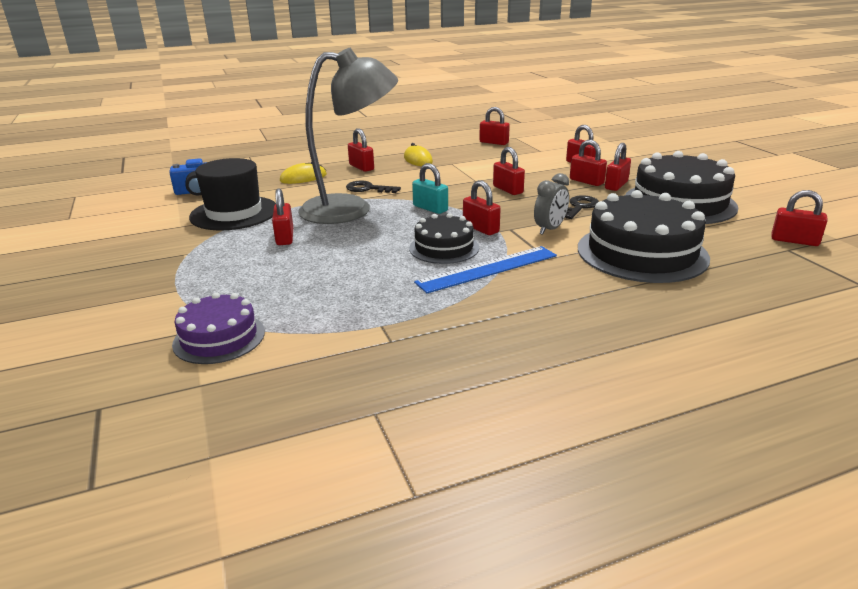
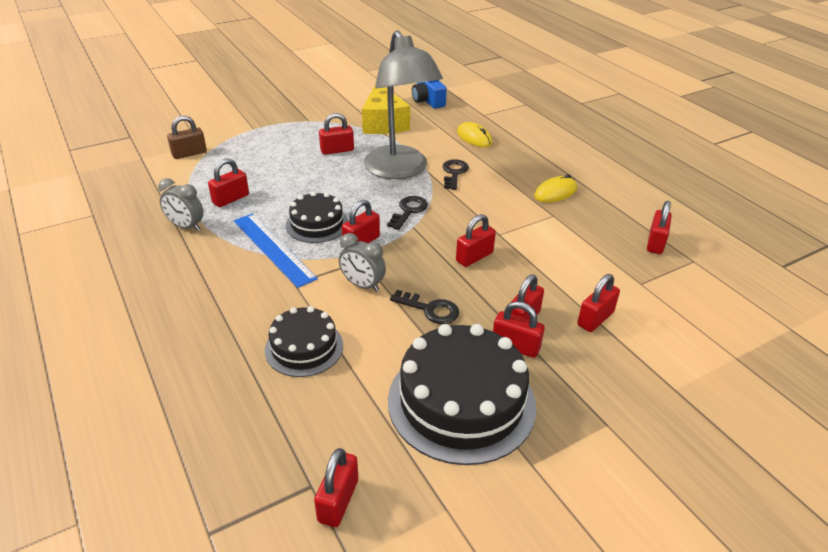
camera: 80 degrees right, 10 degrees up
(219, 338) = (189, 153): purple cake -> brown padlock
(234, 213) = (383, 123): black hat -> yellow cheese
(361, 167) = (516, 162): red padlock -> red padlock (231, 199)
(430, 208) = (409, 211): turquoise padlock -> black key
(431, 325) = (186, 227): none -> grey clock
(641, 252) = (304, 347): black cake -> black cake, size x0.57

